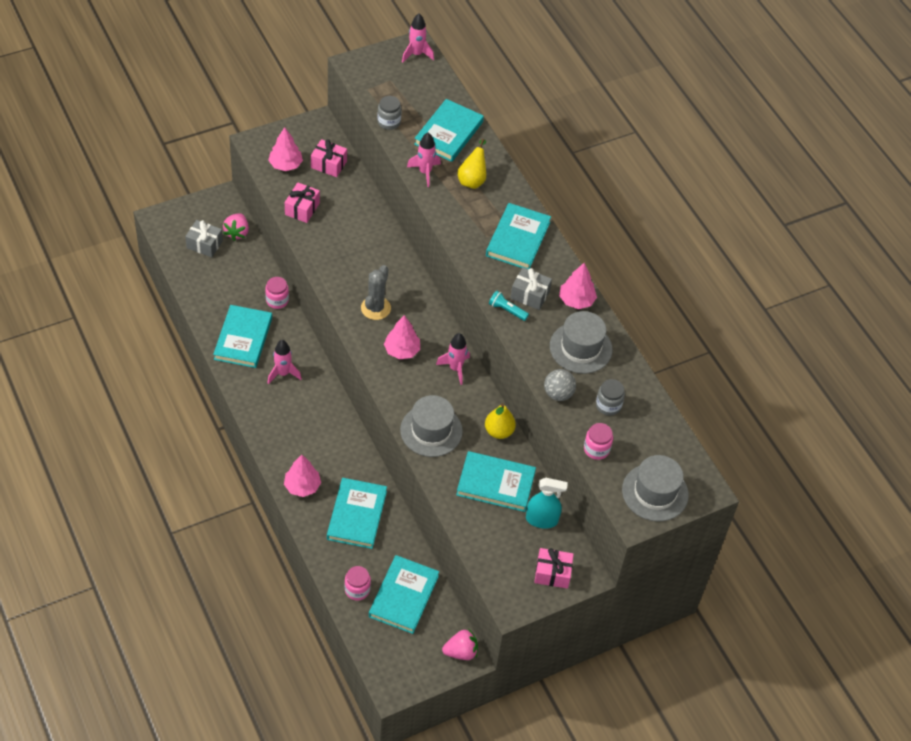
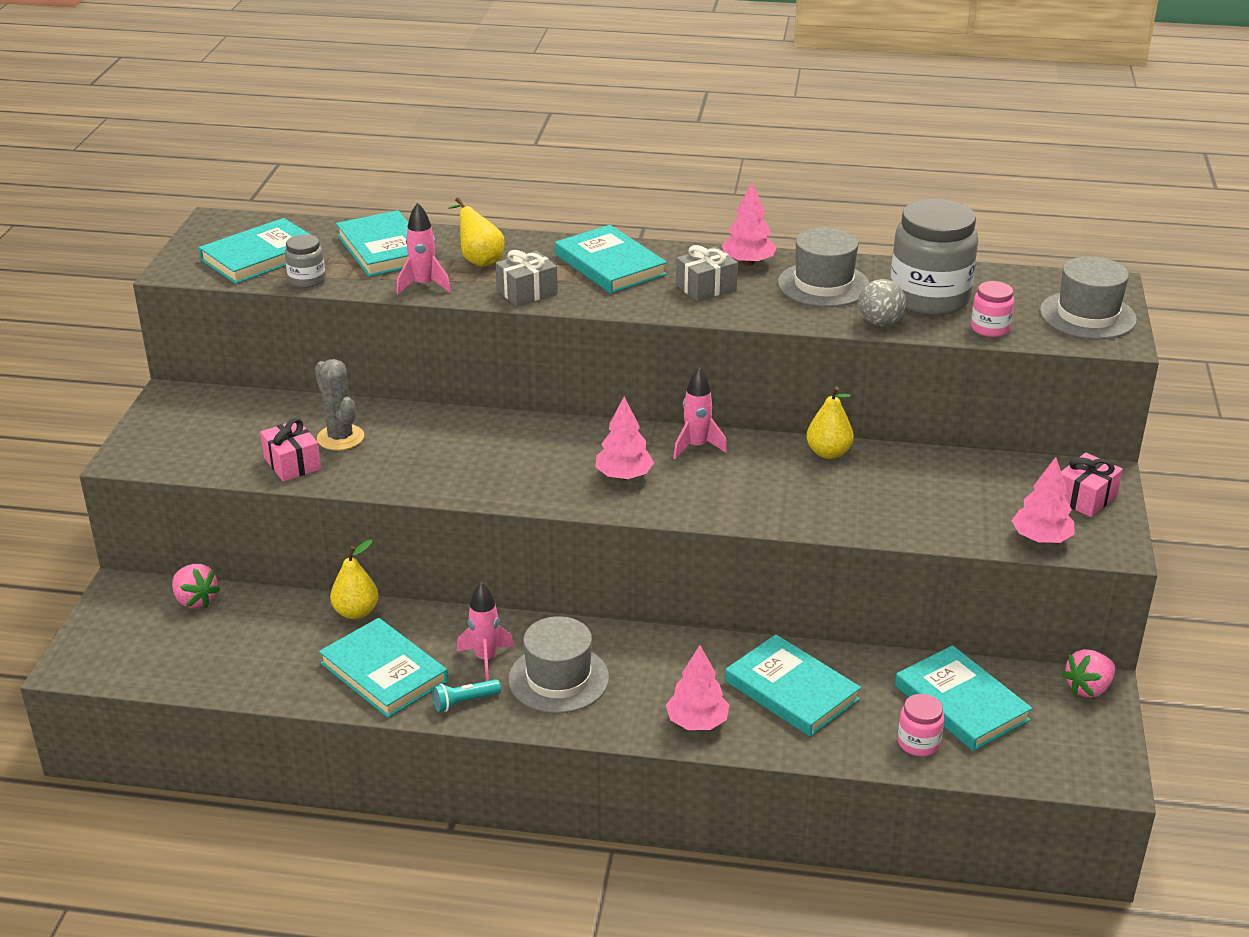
camera: 50 degrees left, 20 degrees down
(204, 244) = (175, 640): grey gift -> grey gift (527, 292)
(277, 300) = (356, 612): pink jar -> yellow pear
(285, 165) = (200, 448): pink tree -> pink tree (1041, 539)
(328, 164) = (249, 414): pink gift -> none
(375, 308) = (531, 469): grey cactus -> grey cactus (340, 438)
(416, 54) = (228, 225): pink rocket -> none
(431, 430) = (778, 503): grey hat -> grey hat (558, 679)
(461, 652) = (1088, 688): pink strawberry -> pink strawberry turned 150 degrees counterclockwise
(495, 483) = (909, 486): turquoise book -> turquoise book (261, 256)
(507, 310) = (713, 310): turquoise flashlight -> turquoise flashlight (464, 702)
(542, 519) = (995, 474): turquoise spray bottle -> none
(608, 405) = (929, 298): grey jar -> grey jar, size x2.13

